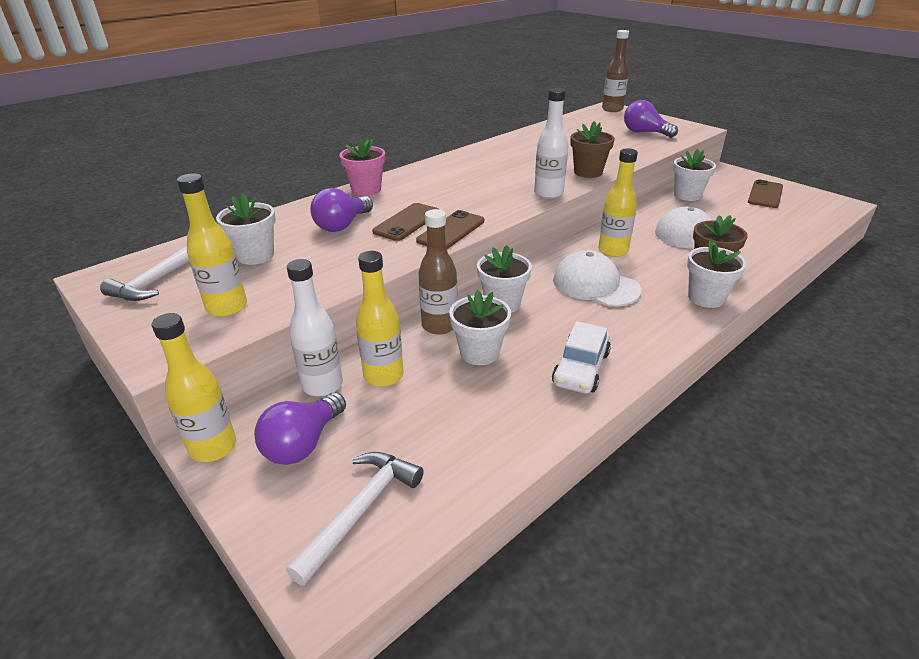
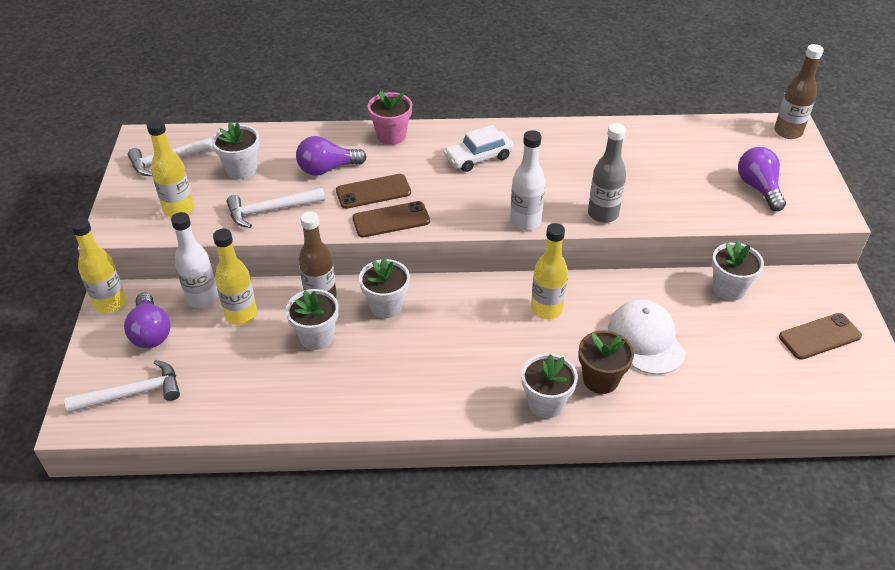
camera: 40 degrees right, 10 degrees up
(303, 443) = (151, 332): purple light bulb -> purple light bulb turned 90 degrees counterclockwise
(332, 268) = (271, 210): none -> white hammer
(580, 368) = (361, 394): white car -> white car (478, 157)
(588, 172) = (603, 214): brown flower pot -> grey bottle
(595, 285) = (478, 333): white cap -> none

